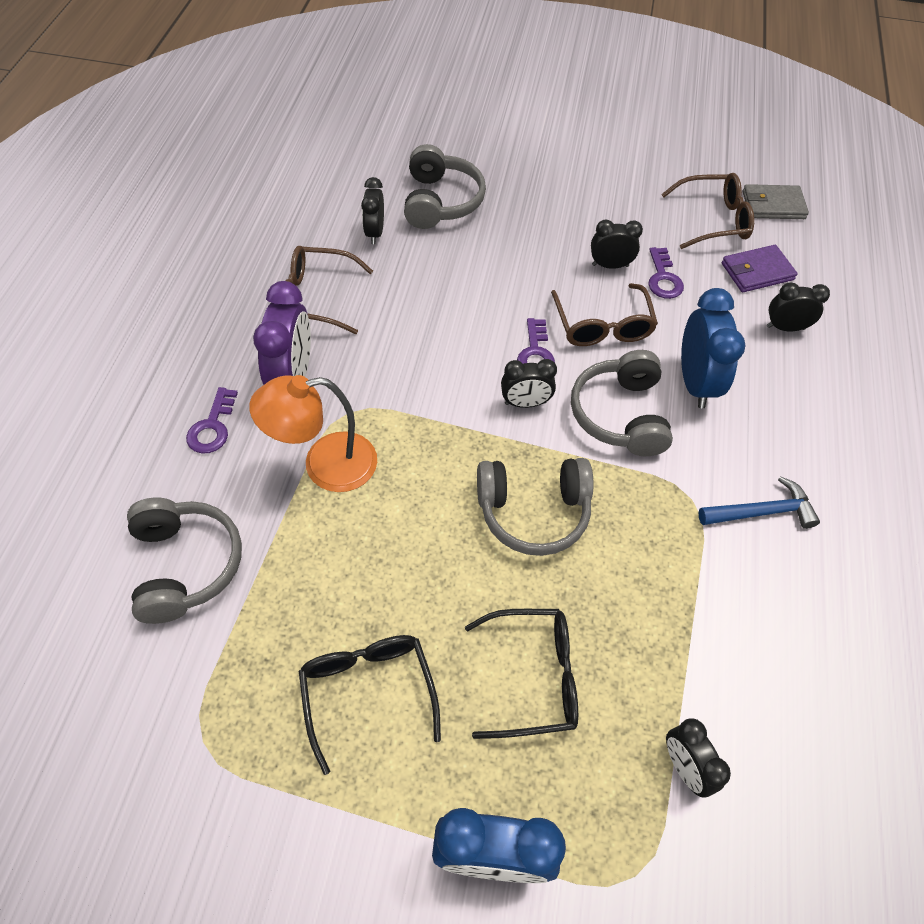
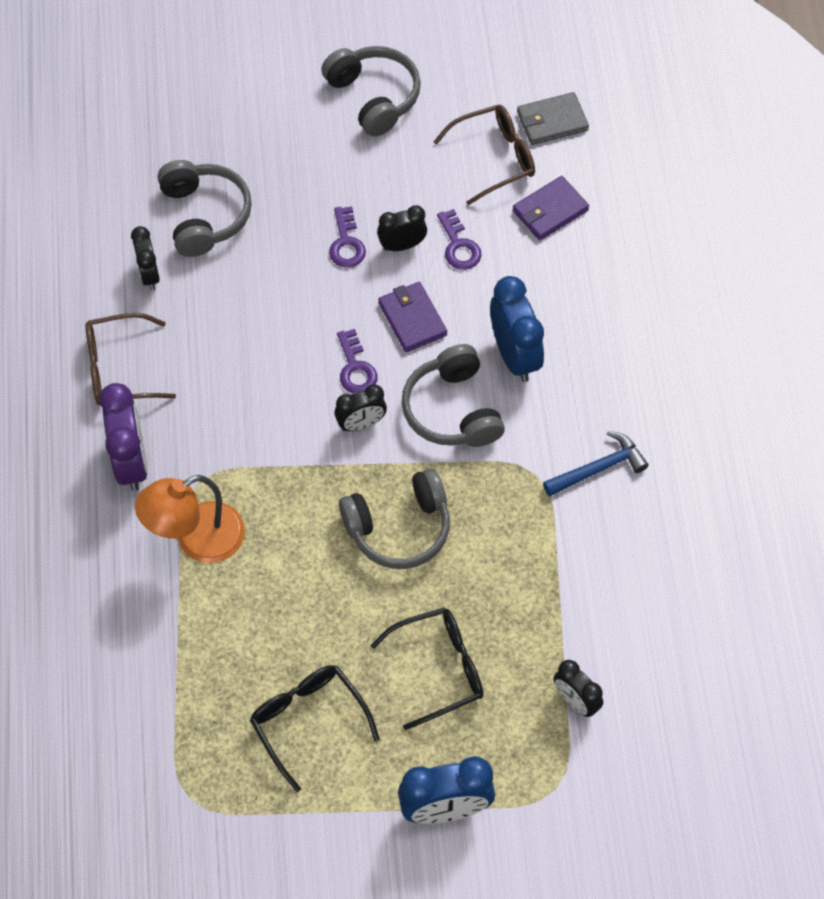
camera: 15 degrees left, 5 degrees up
(185, 565) = (110, 667): grey headphones -> grey headphones (373, 97)
(212, 427) = (76, 534): purple key -> purple key (346, 243)
(602, 326) = (412, 319): brown glasses -> purple wallet
(785, 327) = (588, 269): black clock -> none

